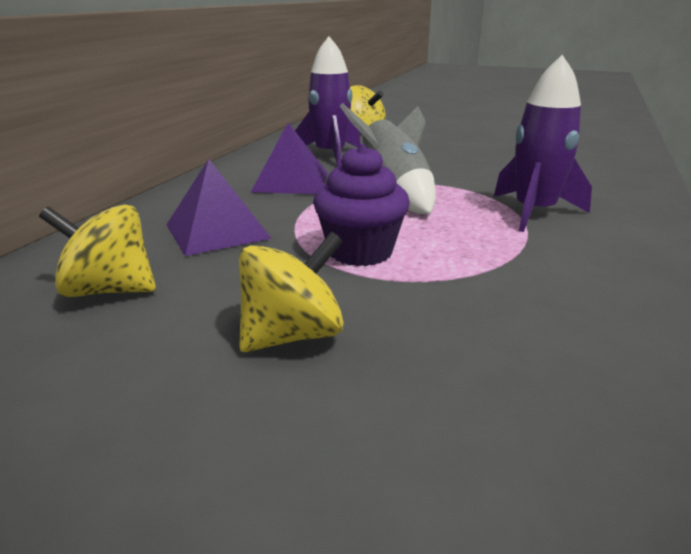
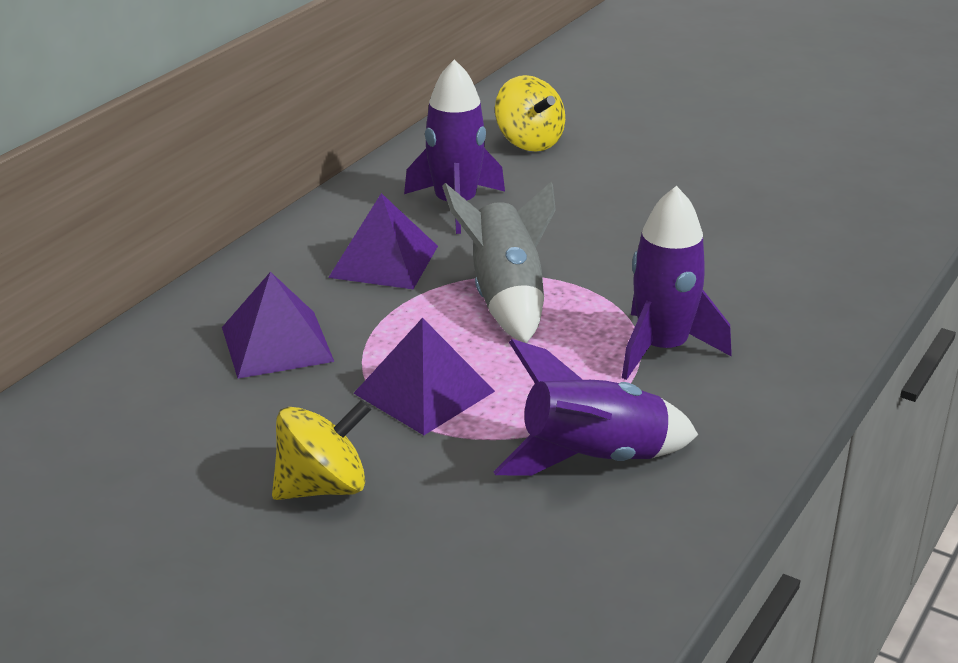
camera: 10 degrees right, 5 degrees up
(109, 290) = (161, 417): yellow spinning top -> none
(360, 252) = (424, 392): purple cupcake -> purple pyramid
(544, 287) = (593, 459): none -> purple rocket

